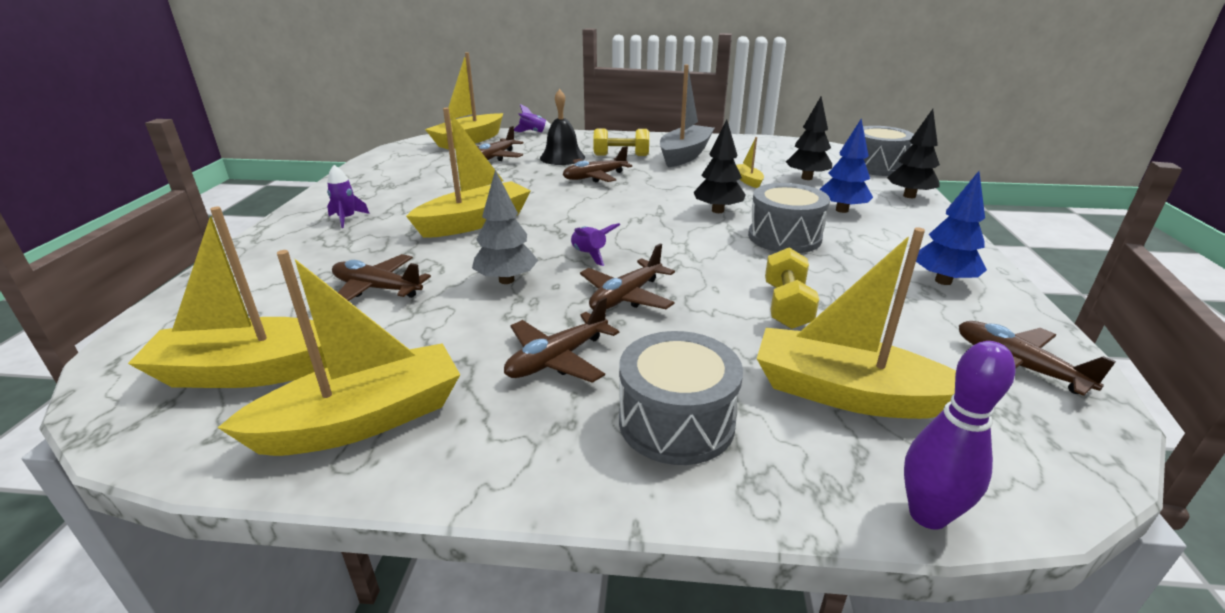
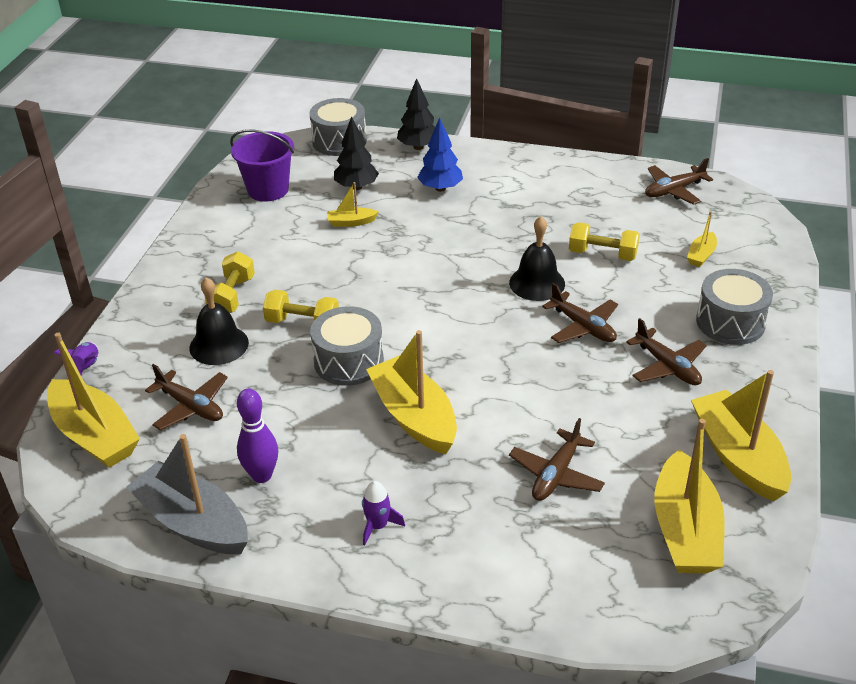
camera: 80 degrees left, 10 degrees up
(506, 280) = (548, 392): grey tree -> none
(589, 255) = (506, 341): purple rocket -> none
(595, 177) = (302, 323): brown plane -> yellow dumbbell
(685, 155) = (253, 249): grey boat -> grey boat (193, 523)
(699, 266) = (537, 283): none -> black bell
(717, 210) = (424, 254): black tree -> none
(771, 152) = (268, 190): none -> purple bucket
(784, 237) = (490, 230): grey drum -> grey drum (348, 361)
(847, 393) = (701, 255): yellow boat -> yellow boat, size x0.47
(927, 515) = (789, 257): purple bowling pin -> purple bowling pin (262, 475)
(943, 281) = (573, 181): blue tree -> none

